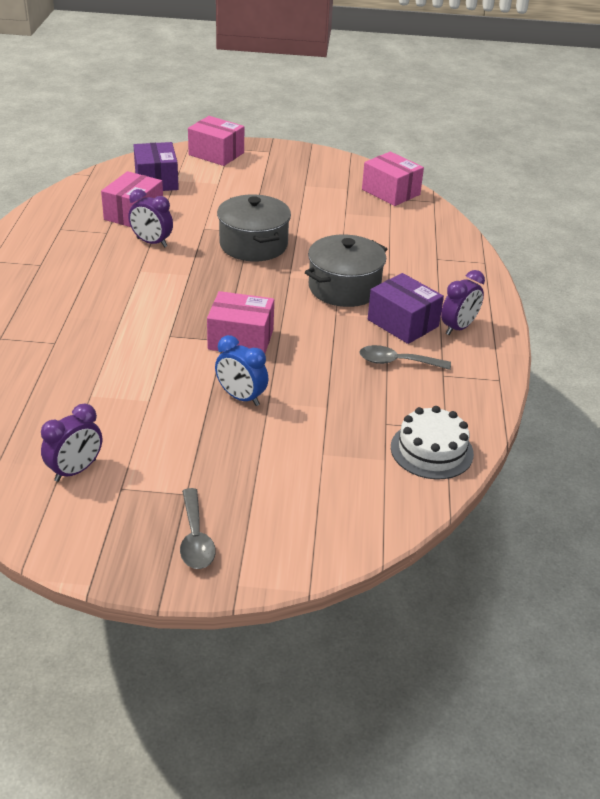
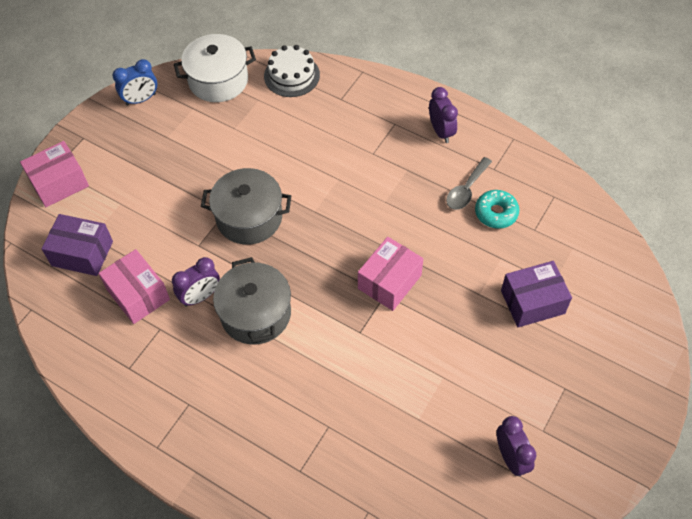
camera: 60 degrees left, 20 degrees up
(195, 538) = (613, 398): grey spoon -> none
(241, 397) = (466, 310): blue clock -> blue clock (141, 99)
(344, 288) = (351, 180): grey pot -> grey pot (256, 313)
(384, 390) = (496, 213): none -> turquoise donut
(390, 192) = (218, 80): pink box -> white pot
(403, 323) = (418, 163): purple box -> purple box (532, 302)
(431, 450) = (573, 216): white cake -> white cake (291, 75)

